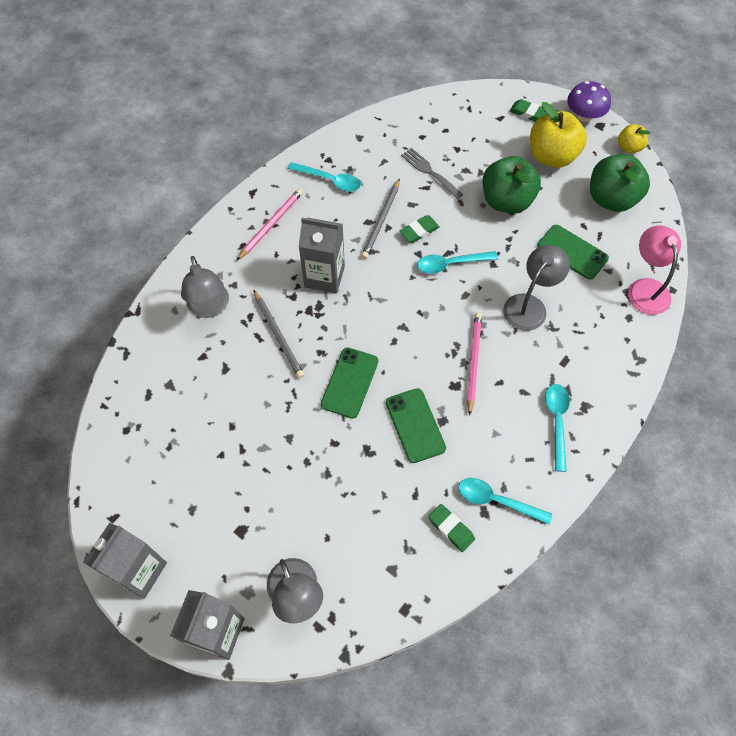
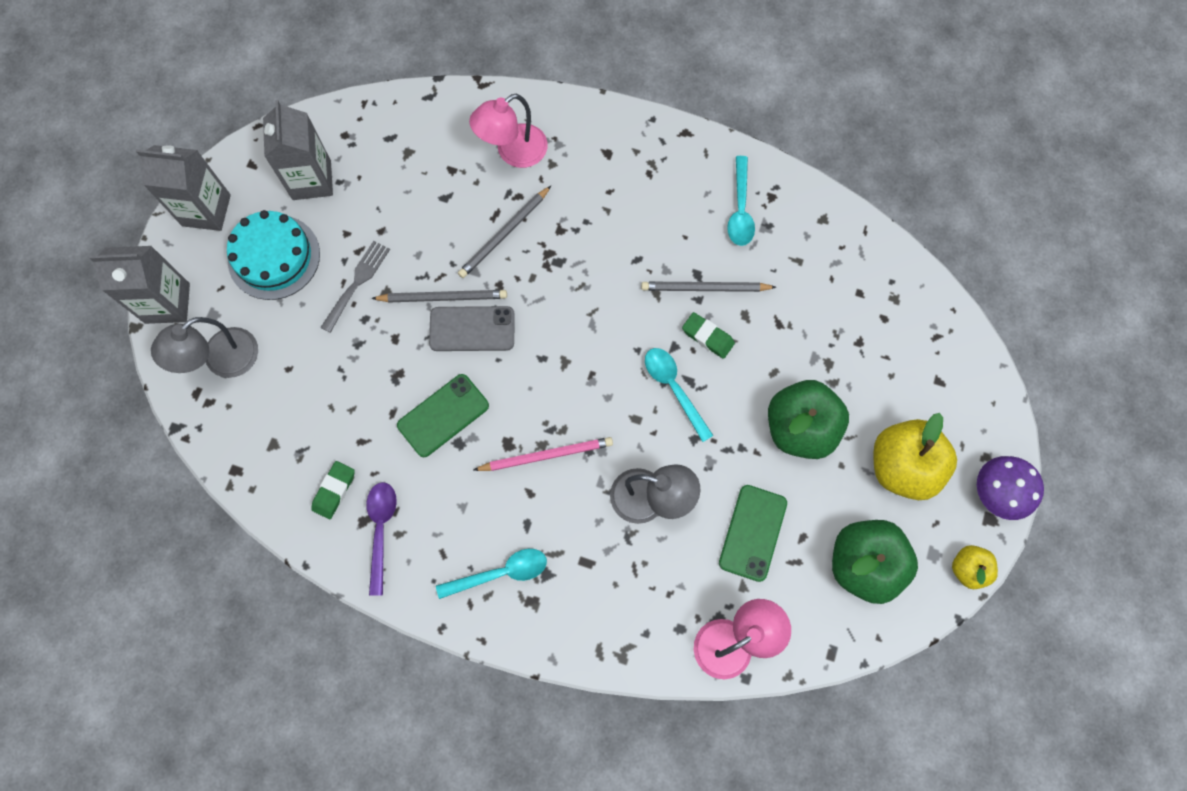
camera: 70 degrees right, 10 degrees up
(210, 308) = (513, 152): grey lamp -> pink lamp
(215, 522) = (274, 257): none -> turquoise cake
(271, 225) = (647, 170): pink pencil -> none
(313, 396) = (442, 297): none -> grey pencil
(324, 276) = (599, 253): grey carton -> grey carton (311, 180)
(350, 383) = (472, 329): green phone -> grey phone
(429, 172) = (805, 320): grey fork -> grey fork (357, 283)
(497, 500) = (381, 530): turquoise spoon -> purple spoon
(528, 113) = (965, 416): green eraser -> none

